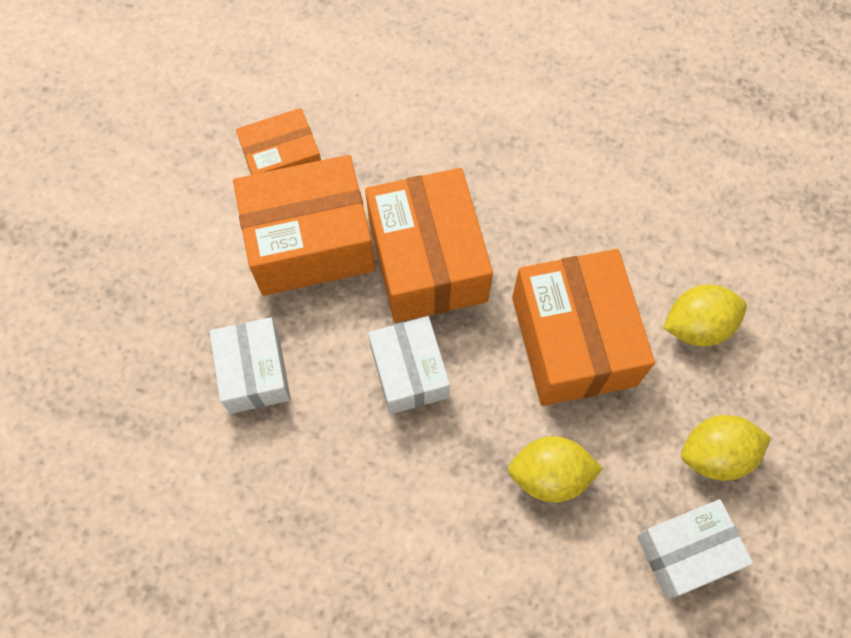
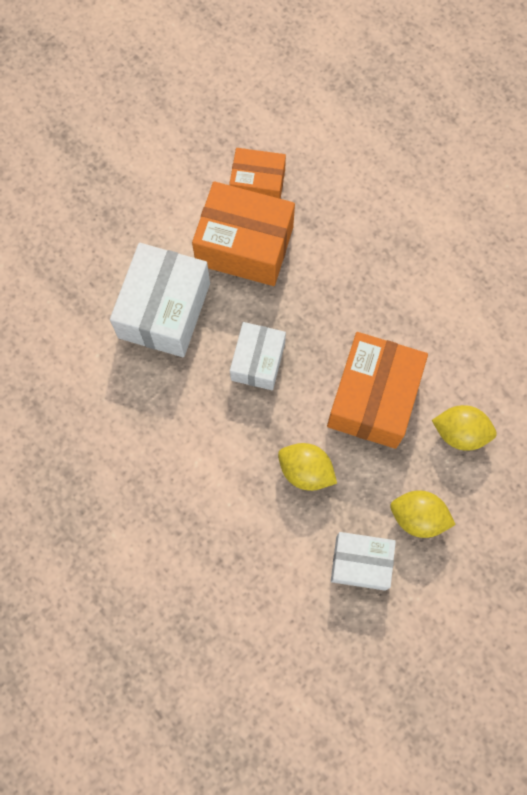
camera: 30 degrees right, 5 degrees up
(254, 372) = (164, 310): white box -> white box, size x1.63
(427, 261) = (311, 297): orange box -> none

